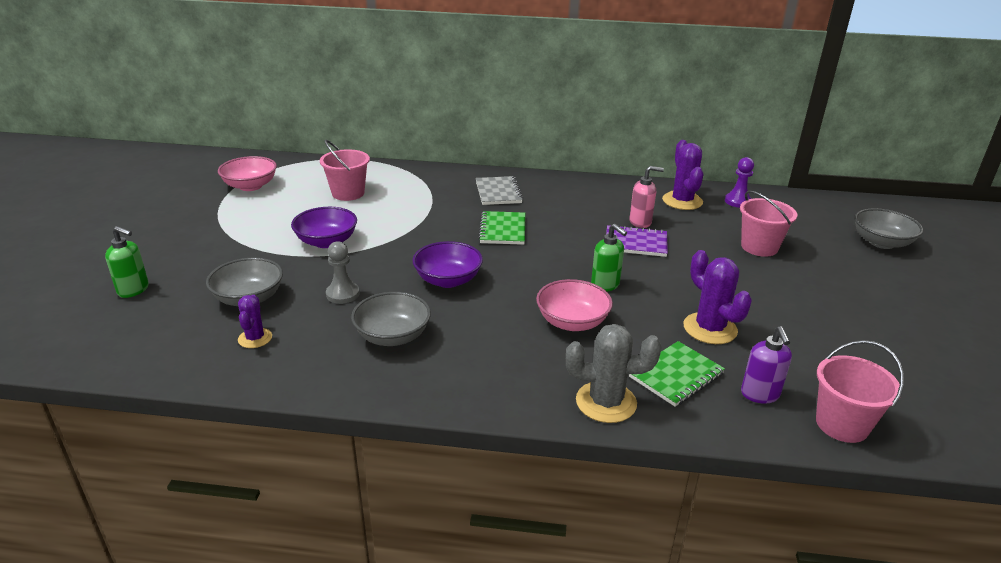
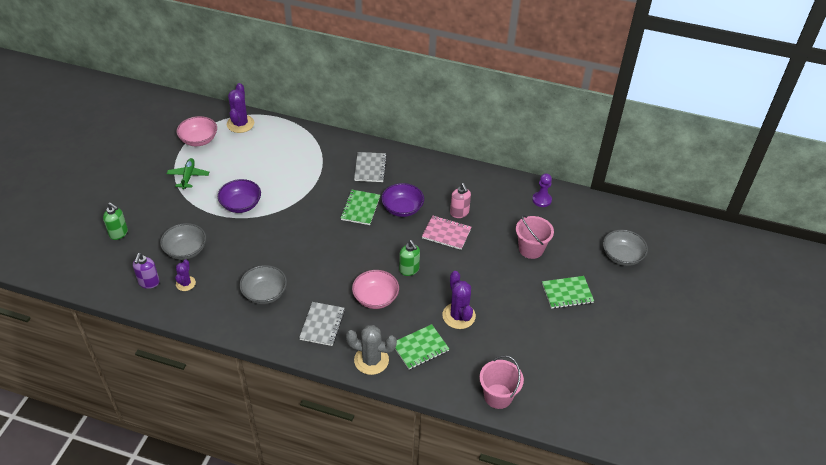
camera: 10 degrees right, 15 degrees up
(240, 220) = (188, 176): none -> green plane
(342, 294) = (242, 254): grey pawn -> none
(348, 193) = (264, 156): pink bucket -> none
(448, 280) = (310, 251): purple bowl -> purple bowl (402, 208)
(502, 365) = (322, 325): none -> grey notebook
(635, 243) = (446, 233): purple notebook -> pink notebook
(640, 222) = (459, 213): pink soap dispenser -> pink soap dispenser turned 60 degrees clockwise
(682, 201) = (500, 194): purple cactus -> purple cactus (240, 124)
(760, 394) = (462, 369): purple soap dispenser -> purple soap dispenser (149, 282)
(843, 286) = (567, 293): none -> green notebook

